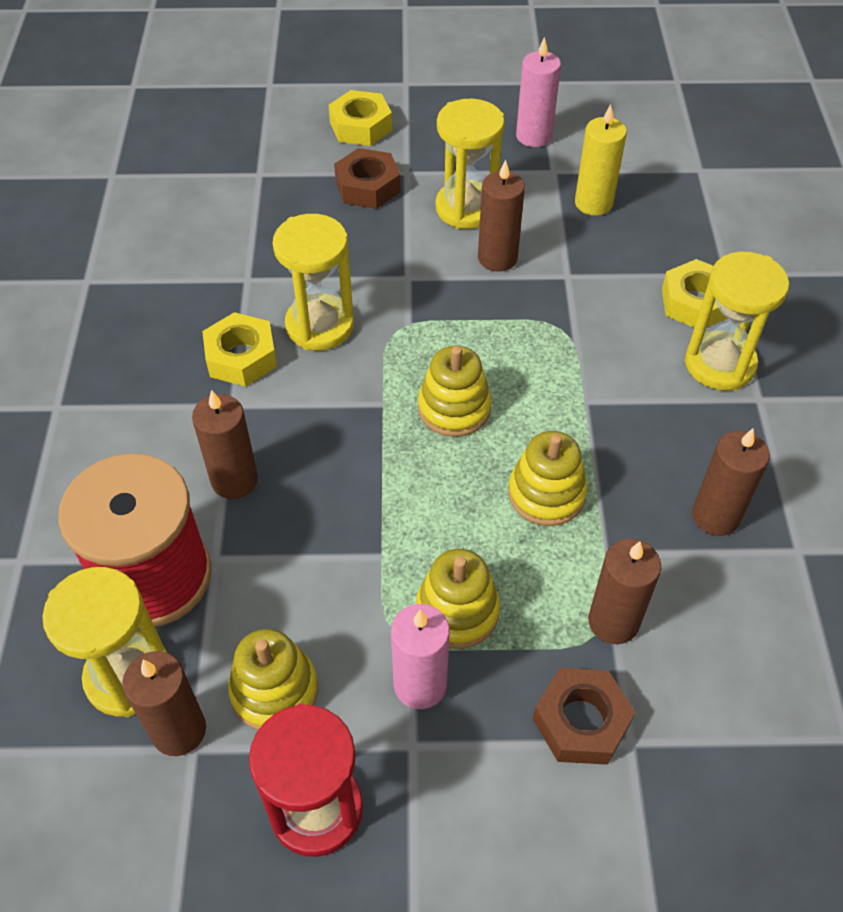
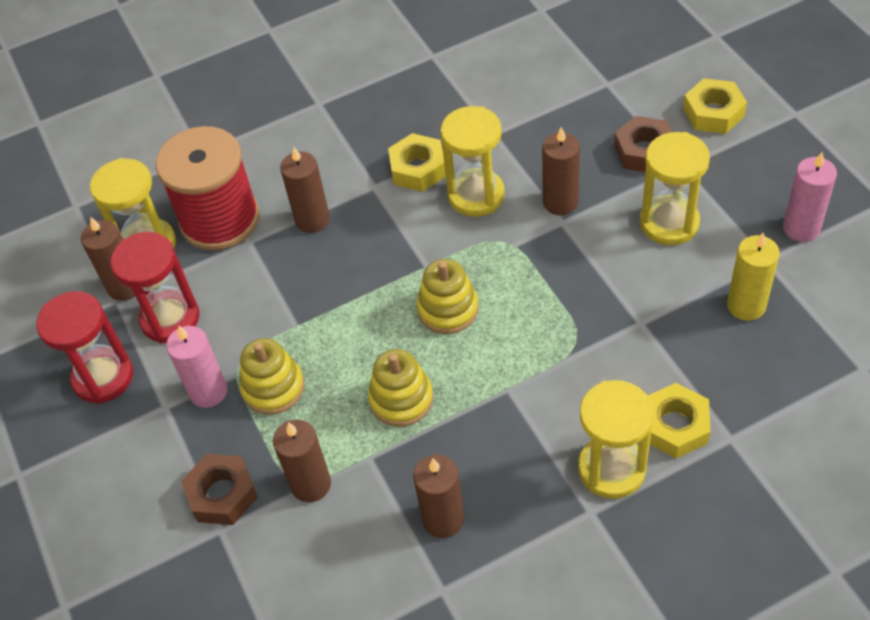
camera: 70 degrees right, 0 degrees up
(274, 691) = (170, 318): yellow stacking toy -> red hourglass
(497, 258) = (626, 268): brown candle -> brown candle (560, 202)

